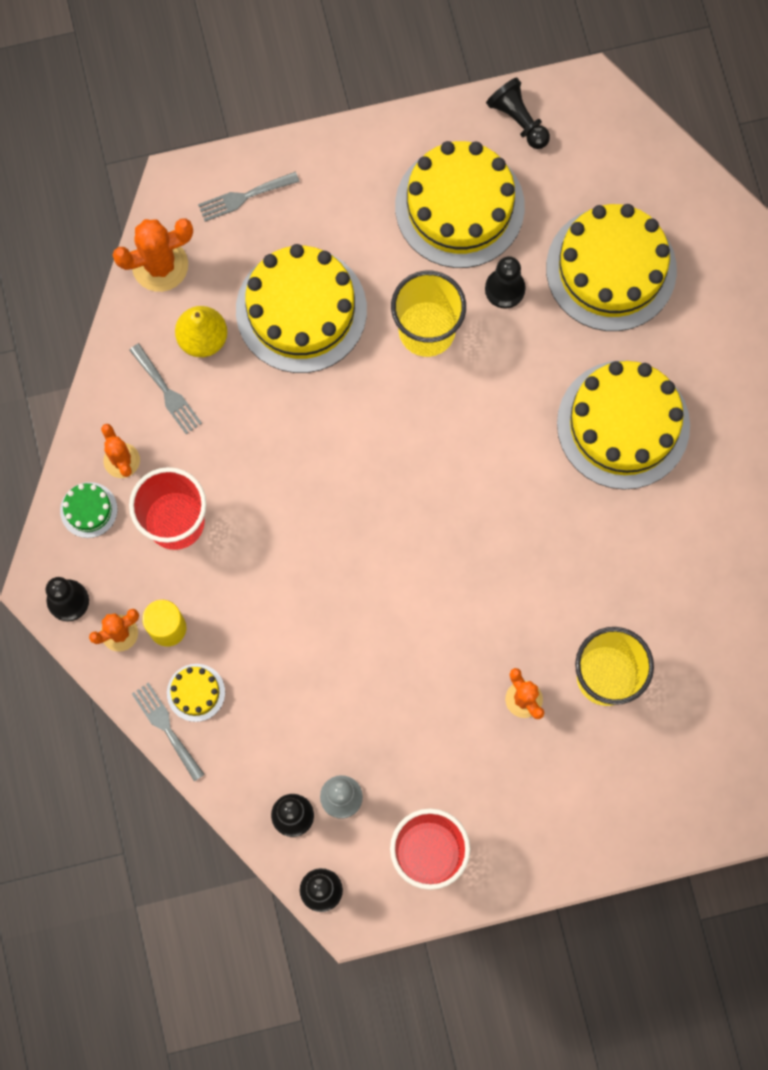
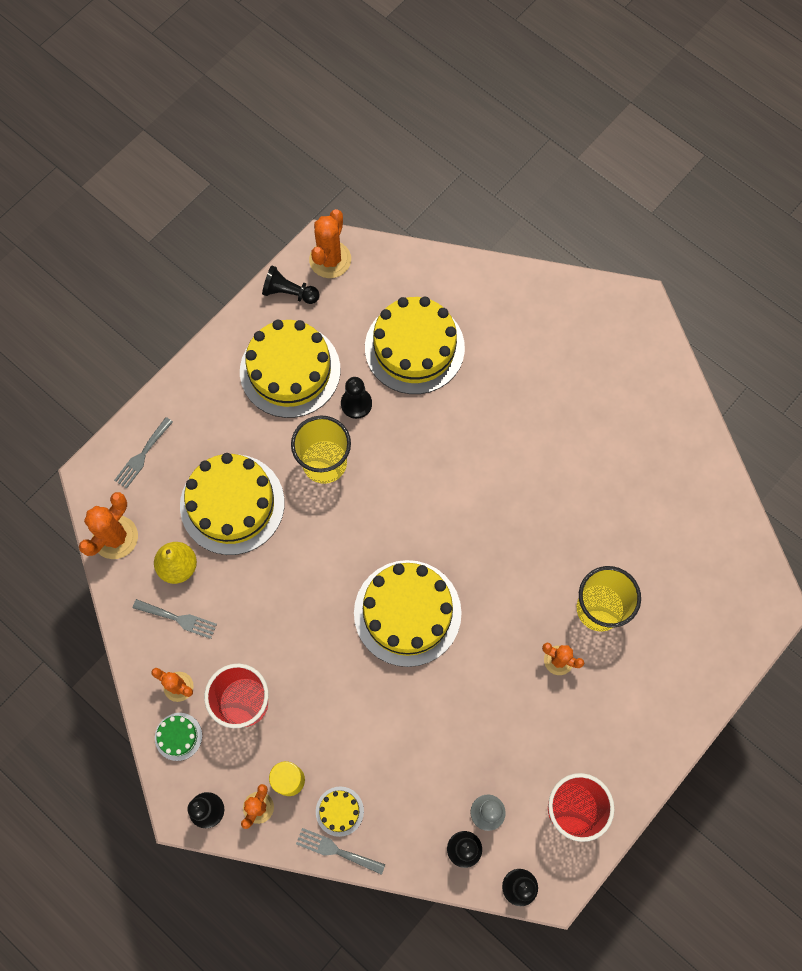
camera: 35 degrees left, 5 degrees down
(588, 111) = (330, 260): none -> orange cactus
(623, 424) = (492, 440): yellow cake -> yellow cake (407, 613)

